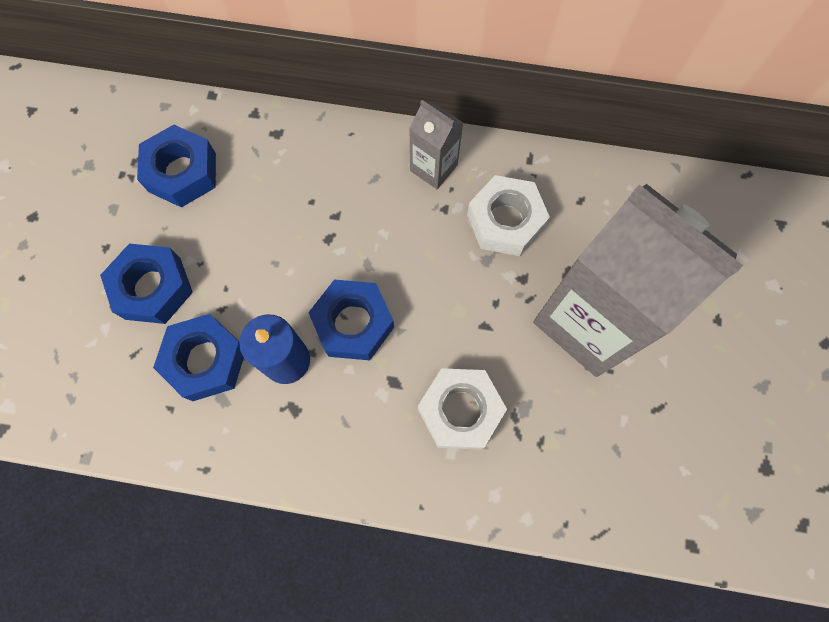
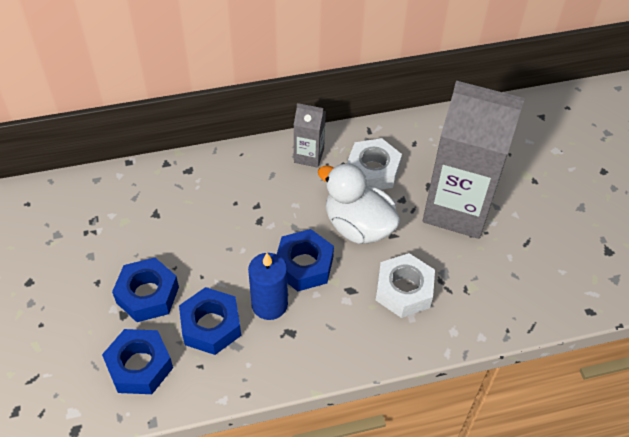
camera: 25 degrees left, 20 degrees down
(182, 172) = (132, 216): blue nut -> blue nut (139, 366)
(447, 295) = (358, 226): none -> white duck

